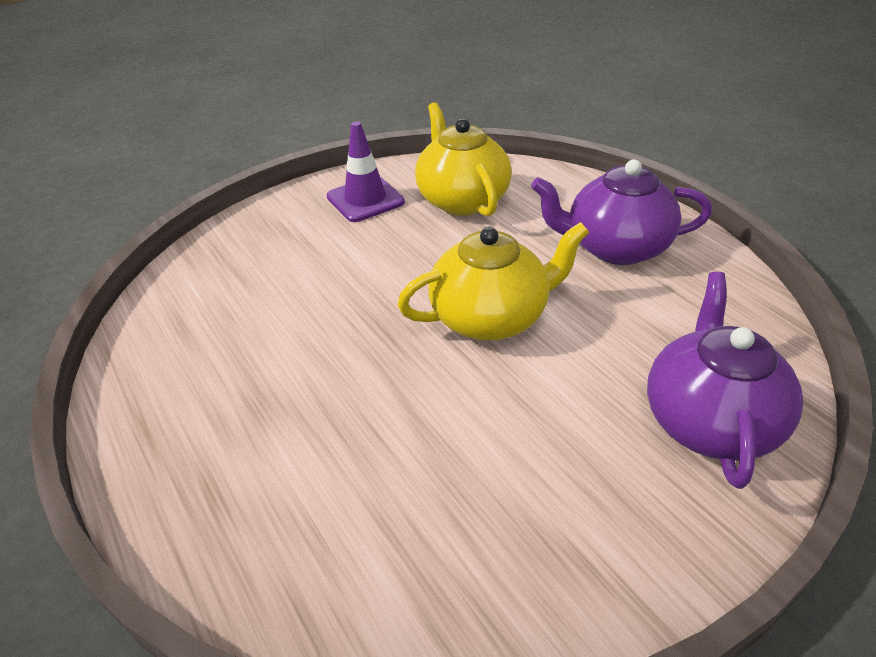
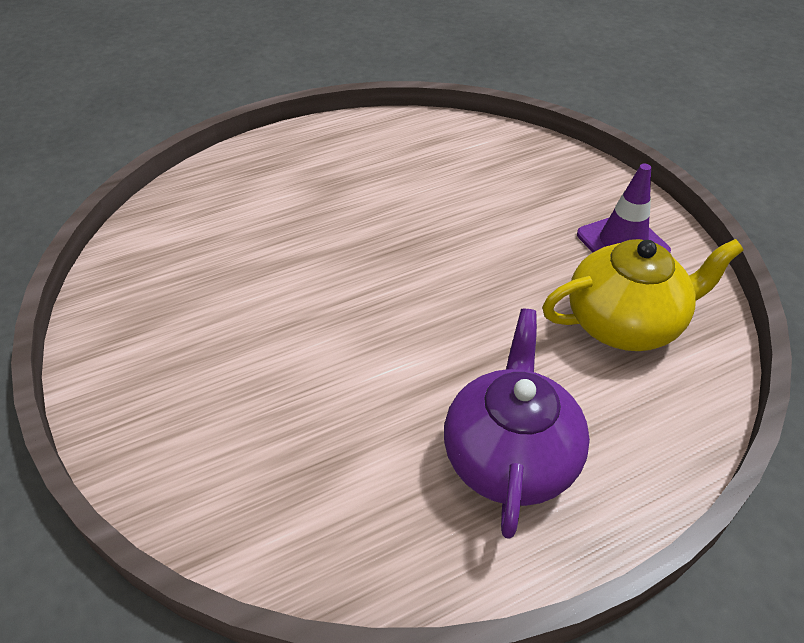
camera: 95 degrees right, 5 degrees up
(491, 317) = (401, 320): yellow teapot -> none
(709, 420) = (214, 457): purple teapot -> none

